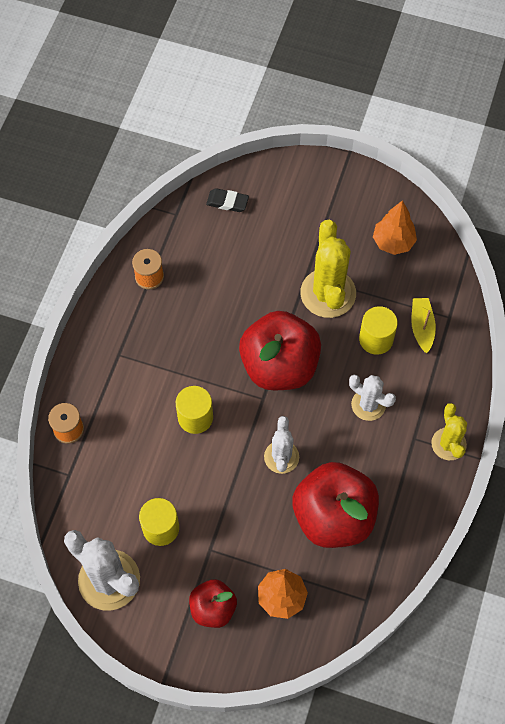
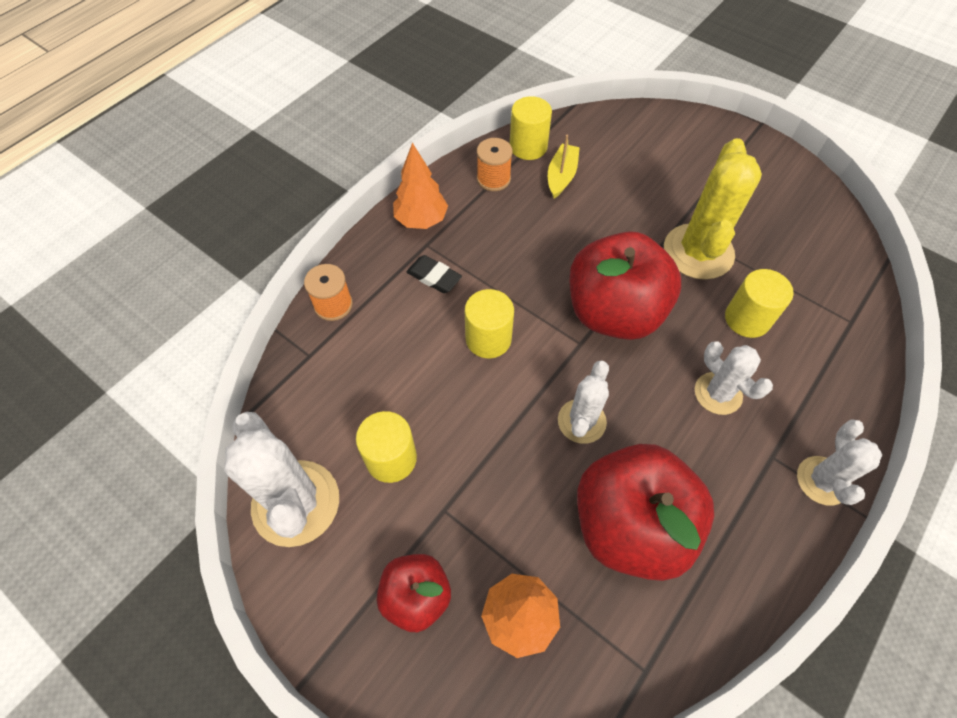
camera: 20 degrees right, 5 degrees down
(166, 236) = (528, 147): none -> yellow cylinder
(227, 202) = (607, 133): black eraser -> black eraser (434, 277)
(393, 242) = (793, 221): orange tree -> orange tree (421, 220)
(422, 327) = (812, 323): yellow boat -> yellow boat (561, 176)
(448, 444) = (822, 480): yellow cactus -> white cactus

